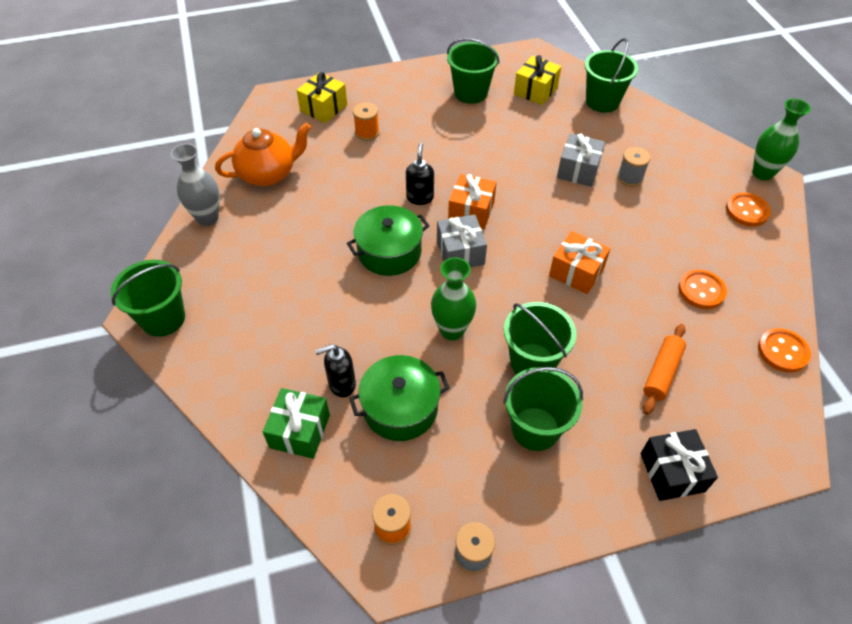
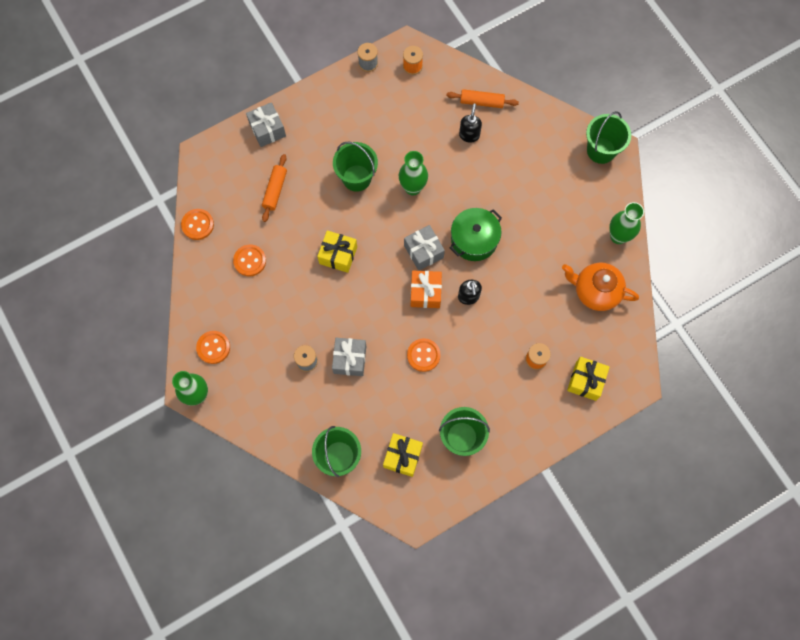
camera: 165 degrees right, 20 degrees up
(207, 218) = (618, 236): grey vase -> green vase
(268, 174) = (595, 291): orange teapot -> orange teapot turned 60 degrees clockwise
(300, 431) = (481, 102): green gift -> orange rolling pin
(341, 384) = (469, 135): black soap dispenser -> black soap dispenser turned 45 degrees counterclockwise
(400, 408) = (429, 129): green pot -> none
(491, 158) = (423, 355): none -> orange button
(535, 428) = (347, 136): green bucket -> none
(576, 272) = (338, 255): orange gift -> yellow gift
(672, 472) = (267, 129): black gift -> grey gift

